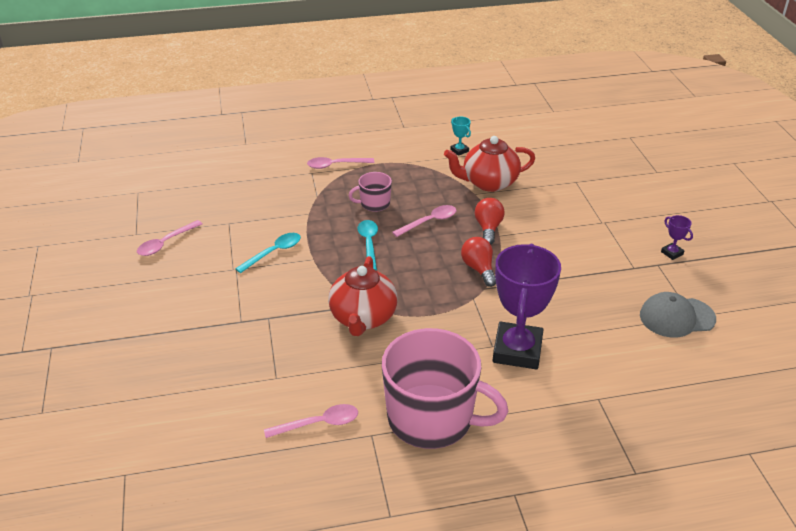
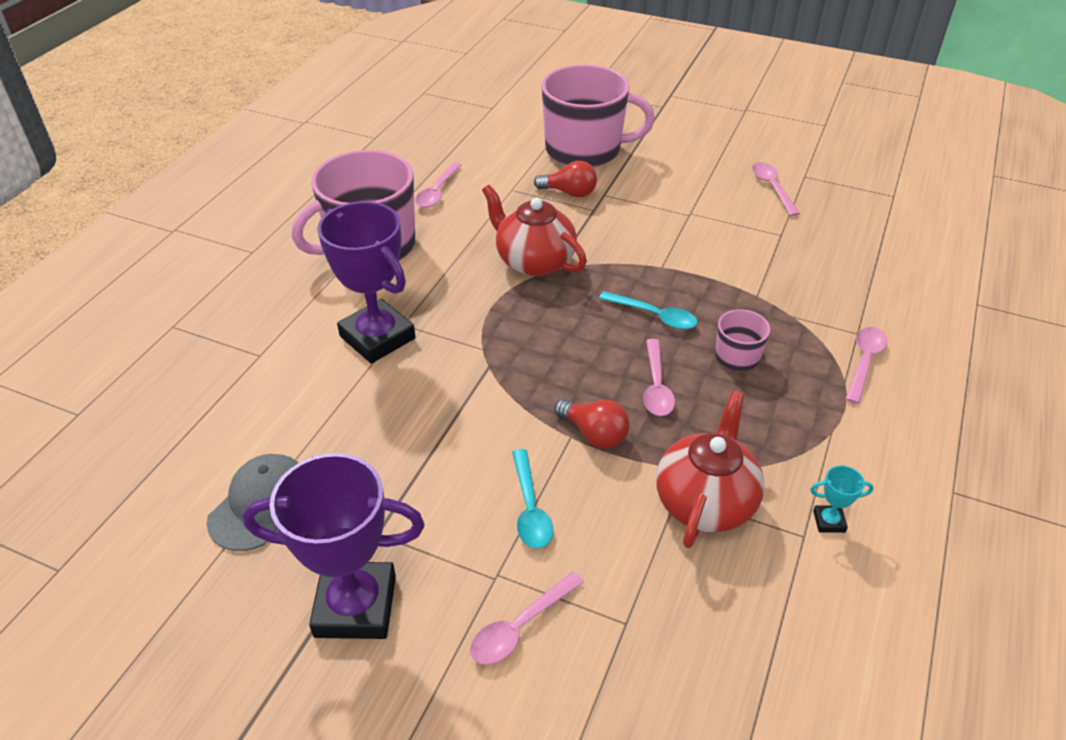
camera: 125 degrees right, 5 degrees up
(174, 362) = (585, 150): none -> pink mug
(274, 252) = (697, 245): turquoise spoon -> turquoise spoon (530, 508)
(479, 269) = (525, 380): red light bulb -> red light bulb (569, 193)
(615, 205) = (520, 627): none -> pink spoon
(672, 253) = (355, 606): purple trophy -> purple trophy, size x2.49

